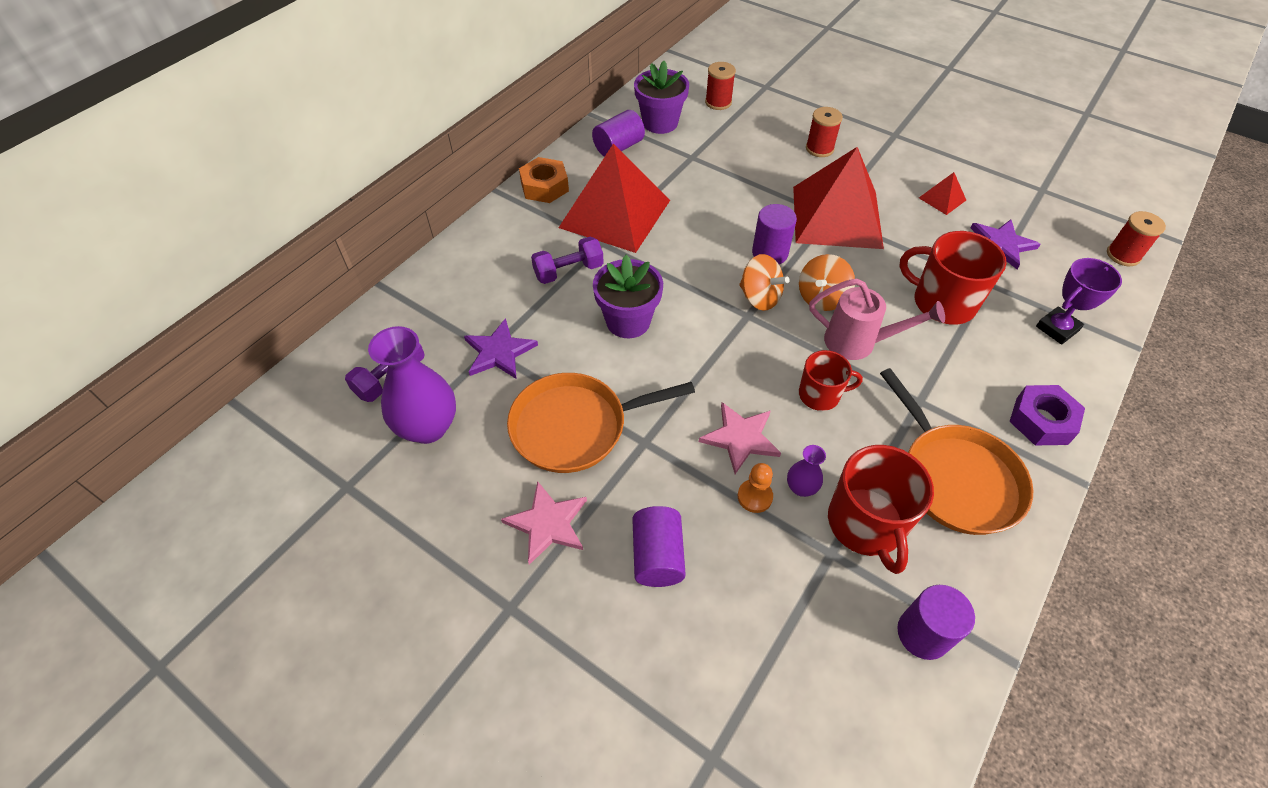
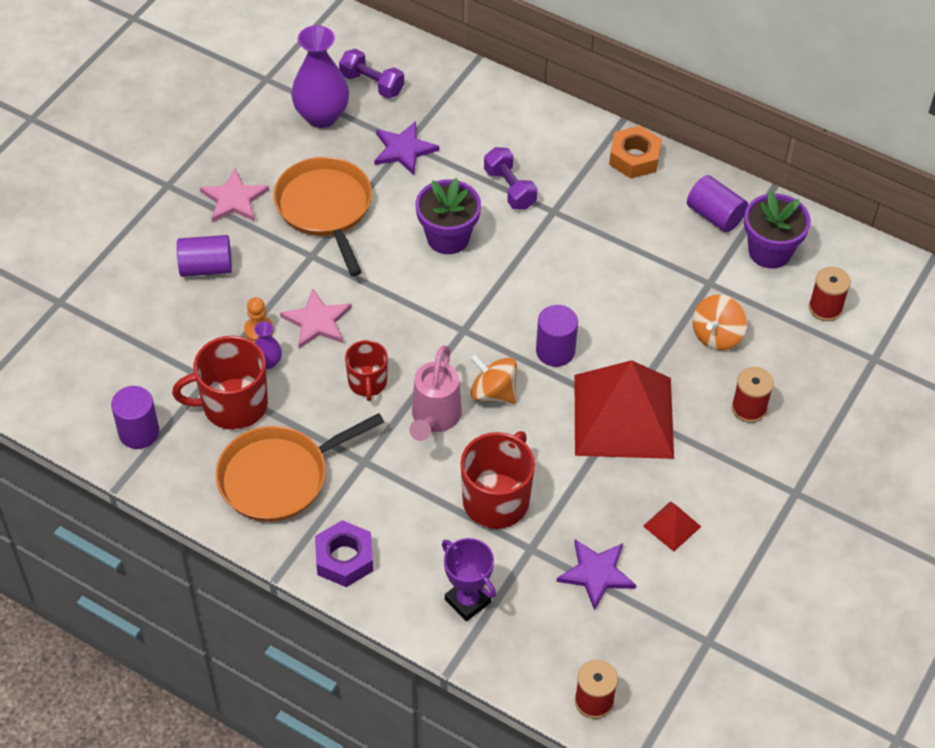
camera: 85 degrees right, 0 degrees up
(615, 213) = (600, 219): red pyramid -> none
(759, 297) = (488, 340): orange spinning top -> orange spinning top (717, 336)

